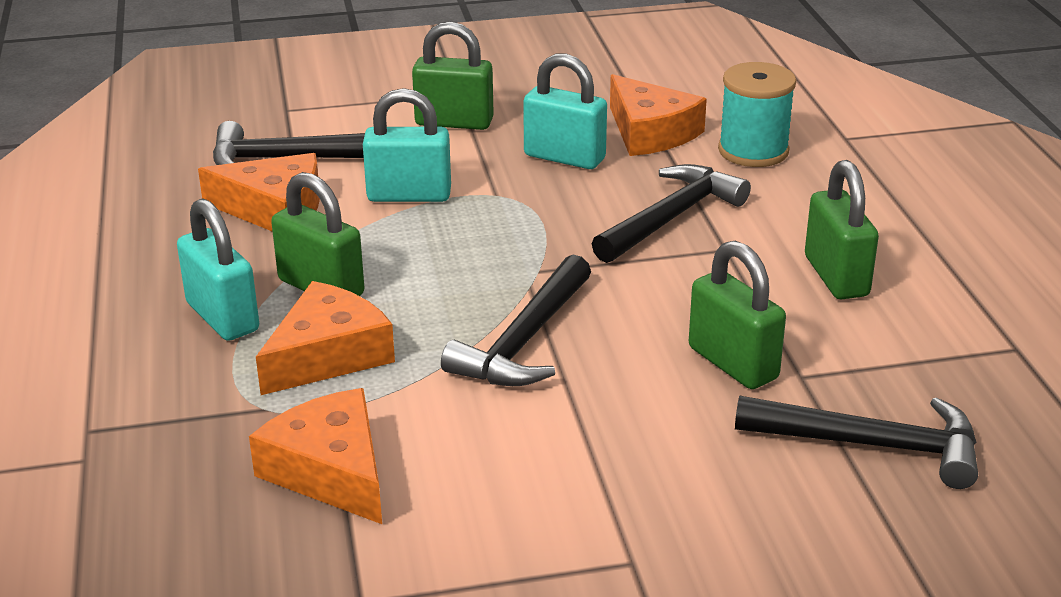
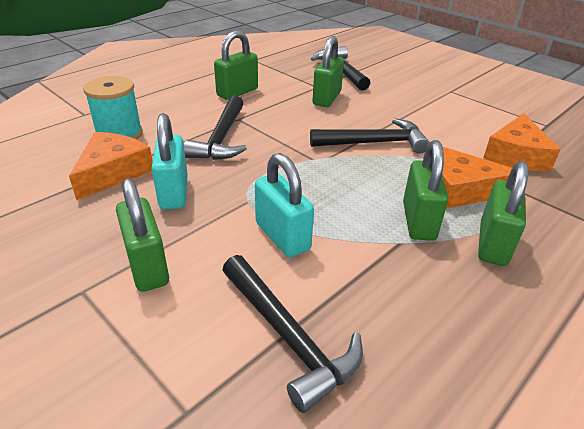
camera: 125 degrees left, 5 degrees up
(223, 317) = (492, 244): turquoise padlock -> green padlock
(274, 209) = (367, 295): orange cheese -> none
(671, 218) = (221, 138): black hammer -> black hammer turned 90 degrees counterclockwise

